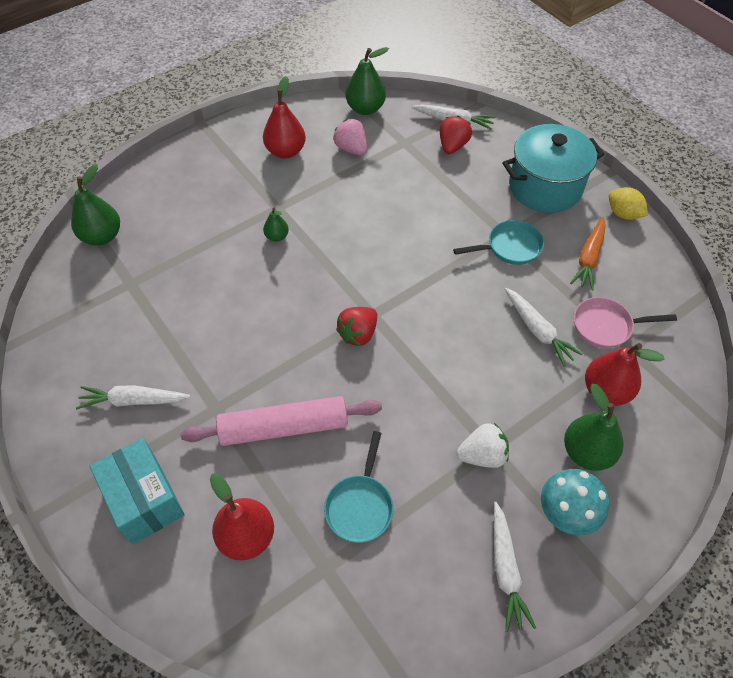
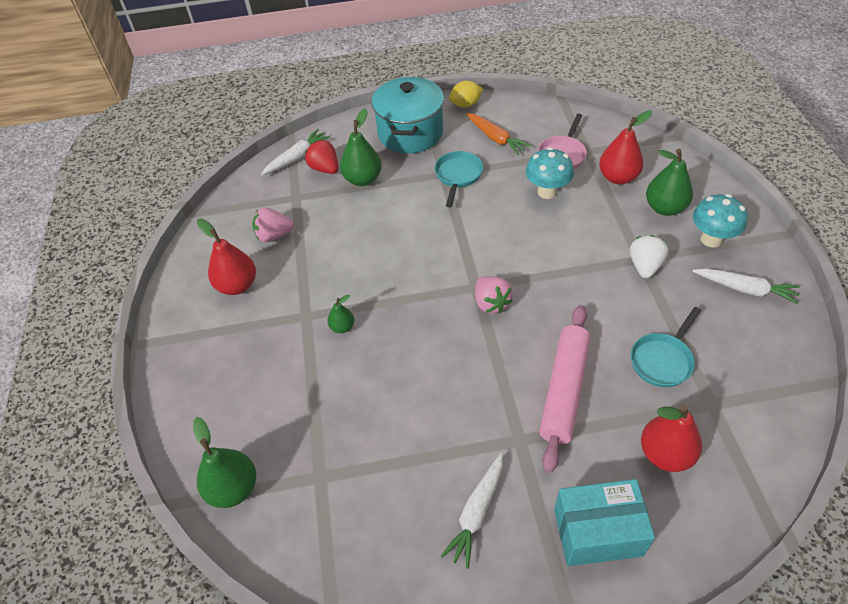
camera: 60 degrees left, 5 degrees down
(358, 334) = (491, 303): red strawberry -> pink strawberry
(360, 506) = (662, 360): turquoise pan -> turquoise pan turned 90 degrees clockwise
(365, 109) = (231, 208): green pear -> green pear (363, 179)
(537, 330) = (547, 192): white carrot -> turquoise mushroom

